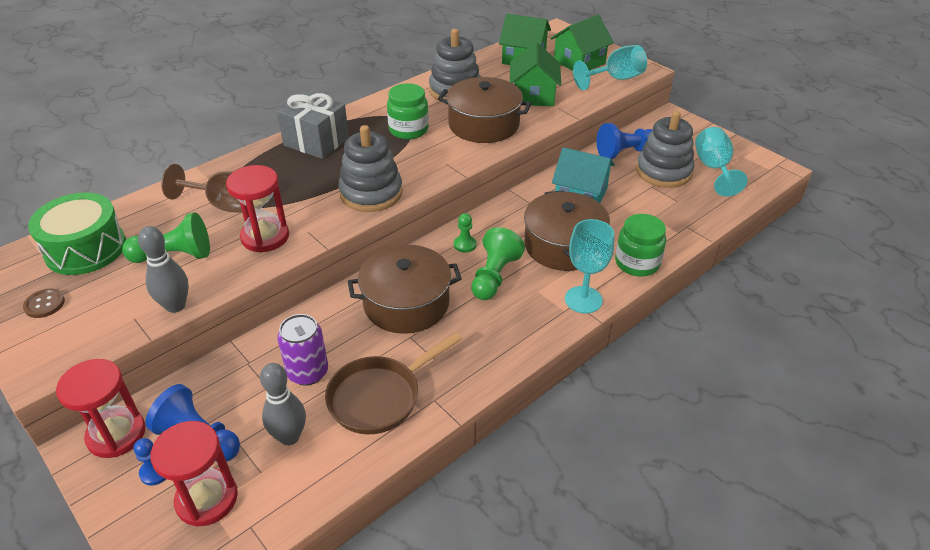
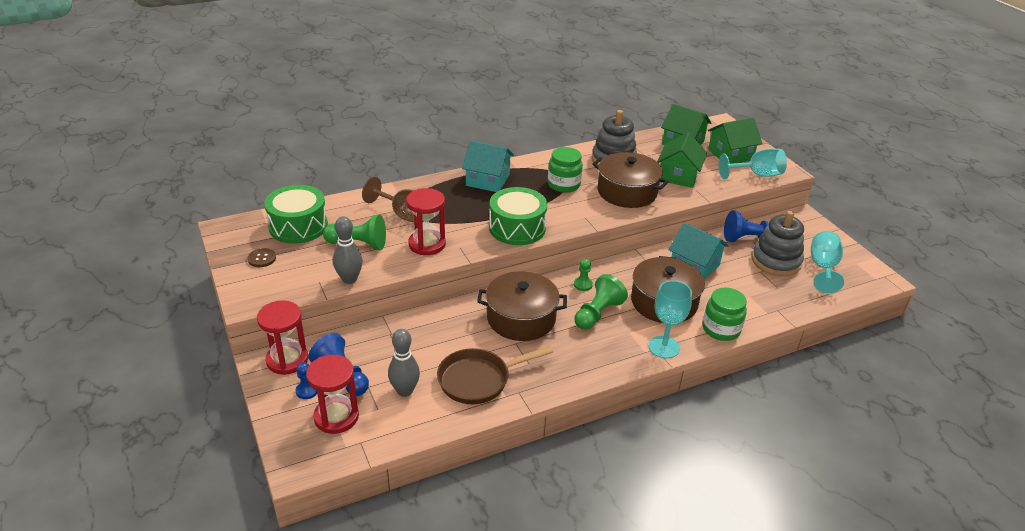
camera: 15 degrees right, 5 degrees down
(308, 372) = (431, 350): purple can -> none
(316, 141) = (488, 180): grey gift -> turquoise house
(371, 193) = (517, 228): grey stacking toy -> green drum

